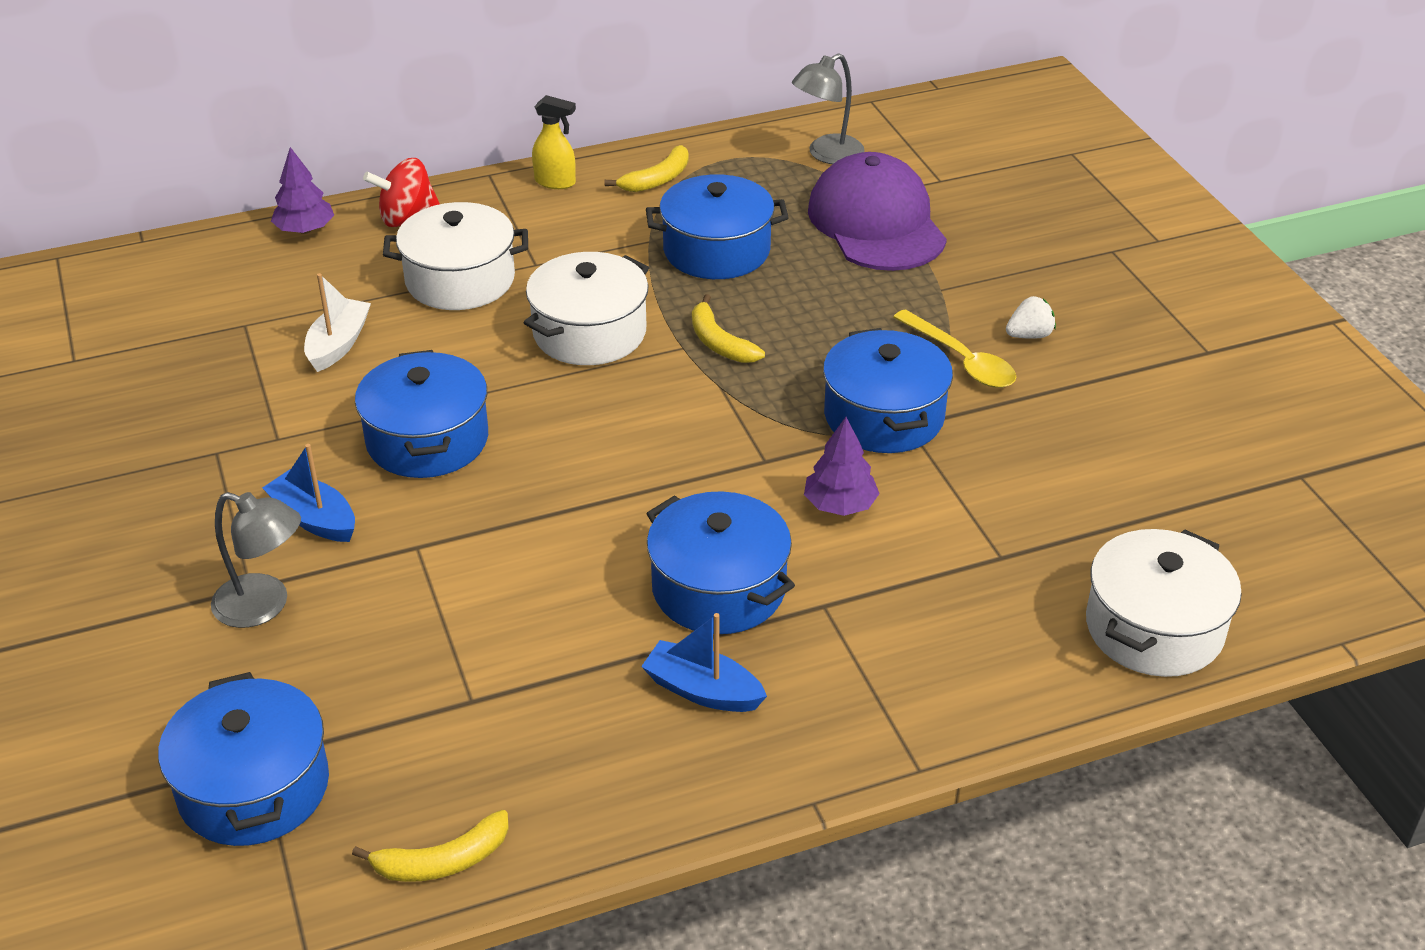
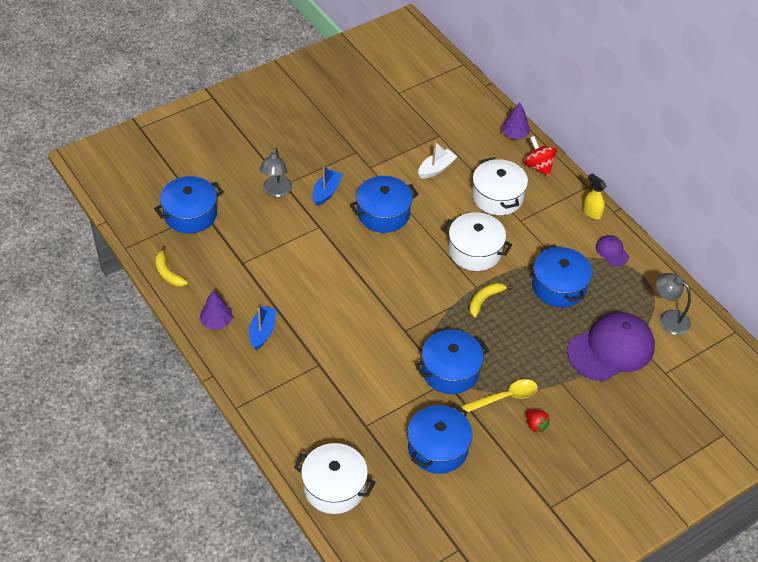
camera: 75 degrees right, 10 degrees up
(338, 344) = (436, 169): white boat -> white boat turned 45 degrees counterclockwise
(555, 182) = (592, 213): yellow spray bottle -> yellow spray bottle turned 135 degrees clockwise
(657, 179) = (612, 251): yellow banana -> purple cap
(718, 588) = (320, 327): blue pot -> blue pot (438, 448)
(840, 505) = (383, 362): purple tree -> purple tree (216, 322)
(961, 360) = (504, 397): yellow spoon -> yellow spoon turned 150 degrees counterclockwise
(1029, 335) = (535, 425): white strawberry -> red strawberry

